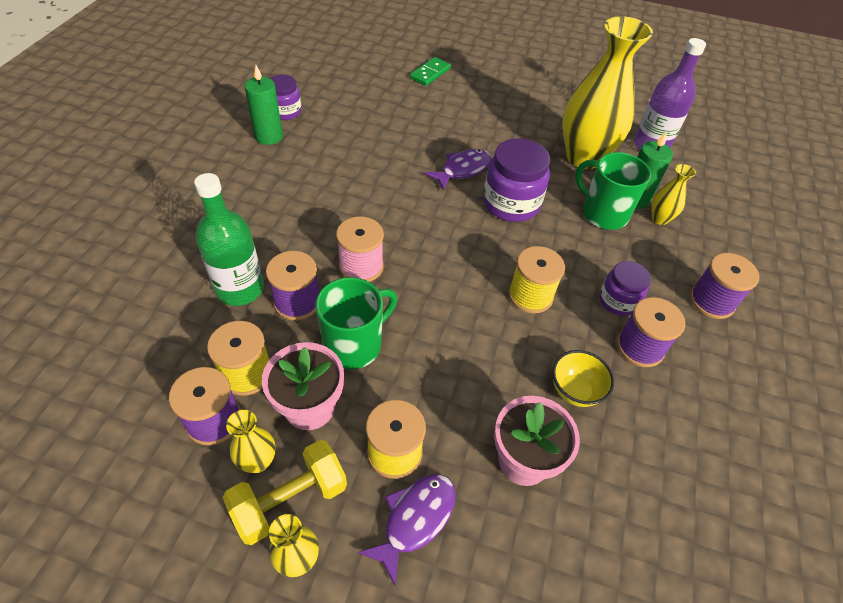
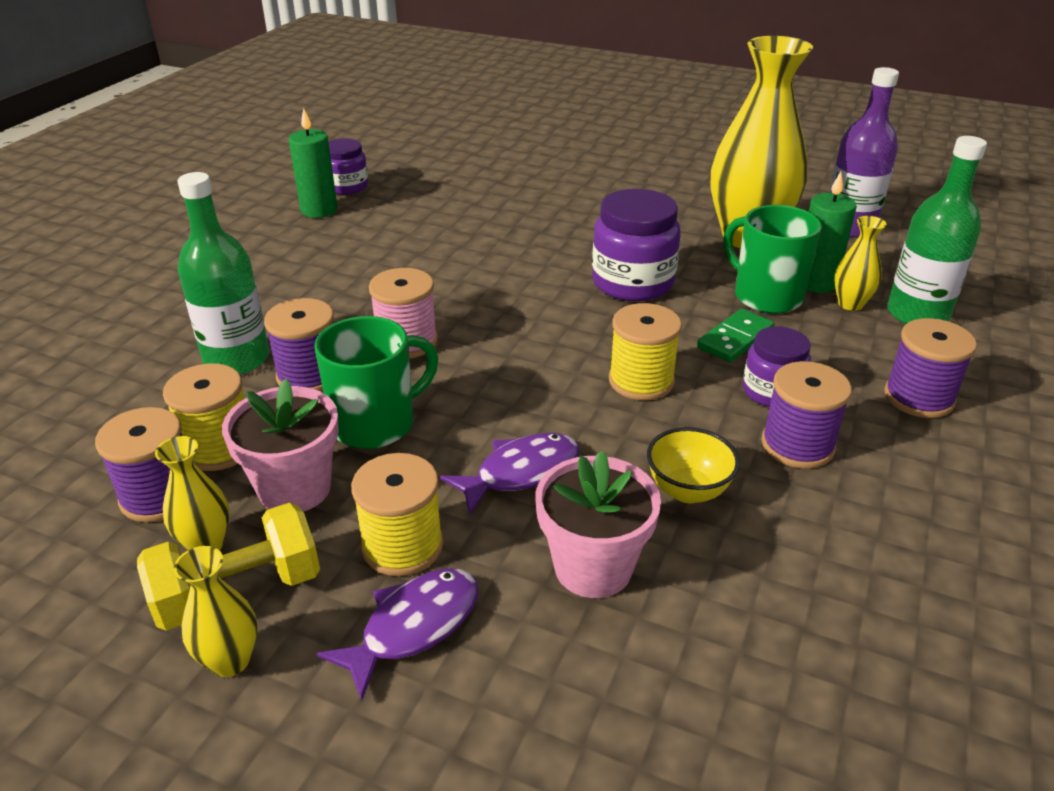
camera: 10 degrees right, 15 degrees down
(430, 73) = (548, 152): green domino -> green domino (735, 338)
(462, 170) = (571, 247): purple fish -> purple fish (520, 472)
(704, 226) = (917, 314): none -> green bottle

